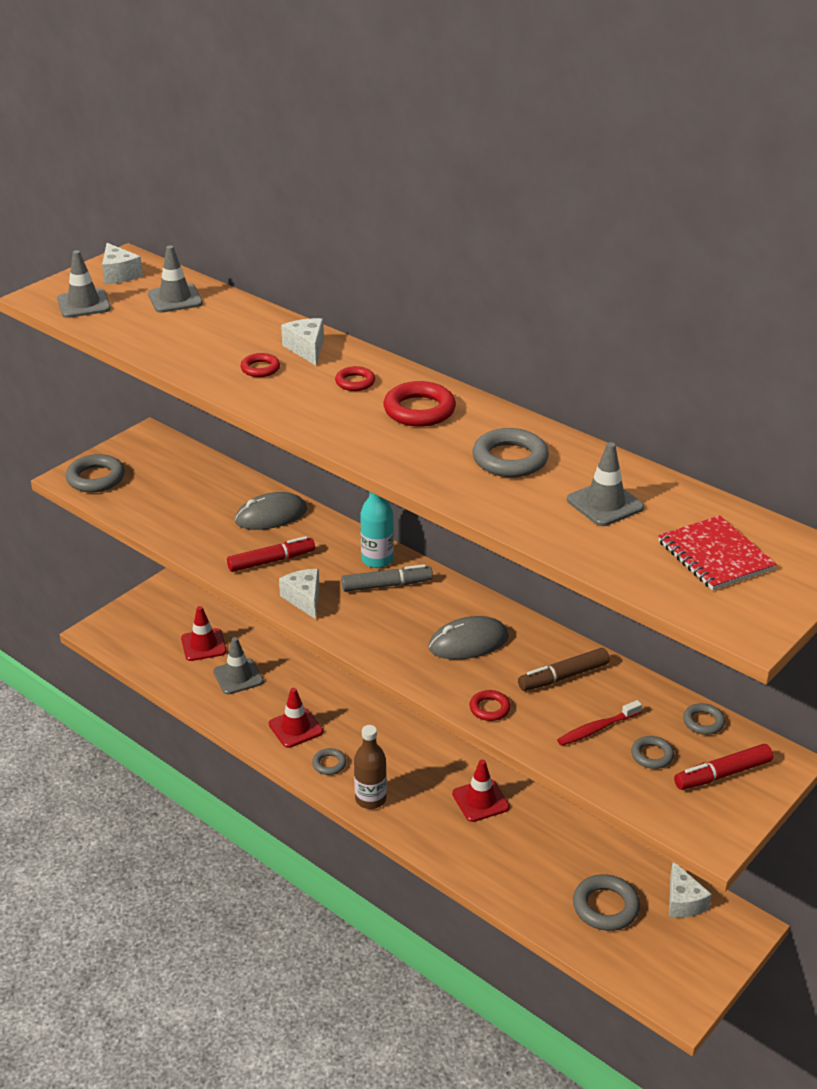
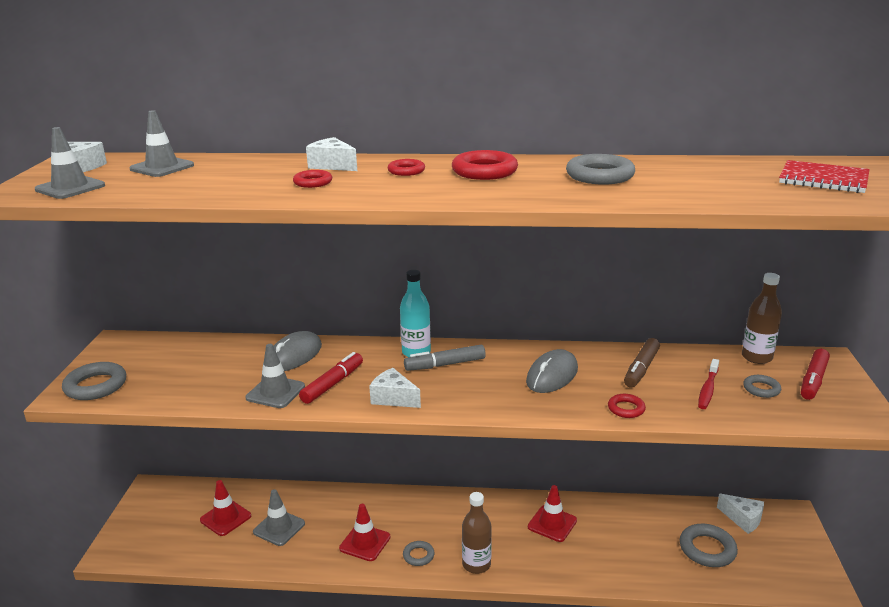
camera: 35 degrees left, 10 degrees down
(387, 585) = (445, 365): grey marker -> grey marker turned 150 degrees counterclockwise
(605, 504) = (706, 177): grey traffic cone -> grey traffic cone (275, 392)
(703, 722) = (756, 357): grey ring -> brown bottle

